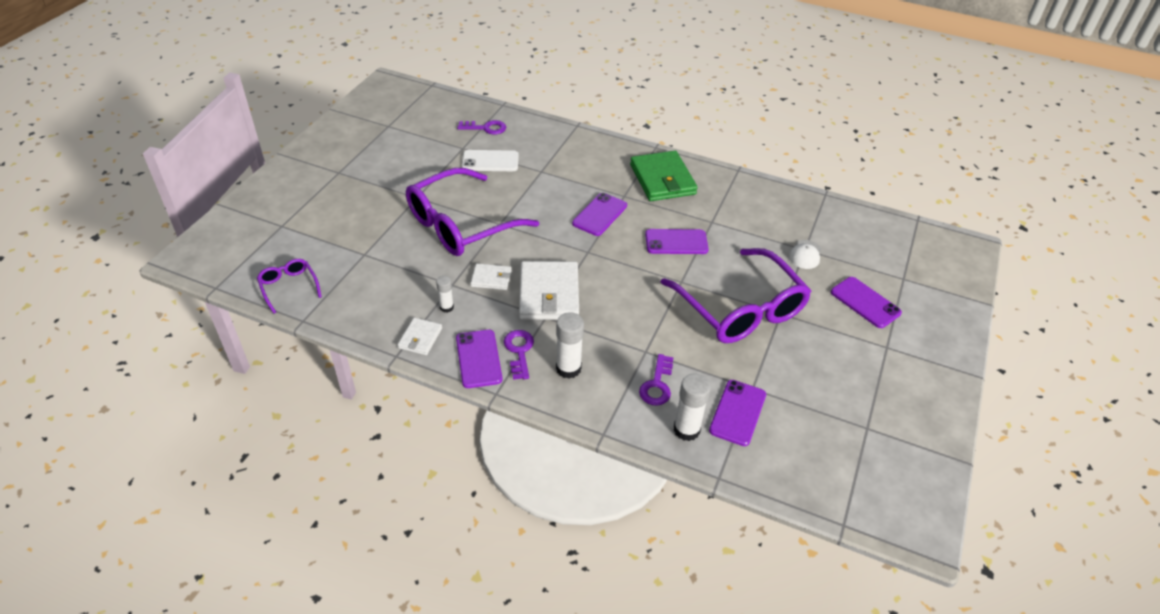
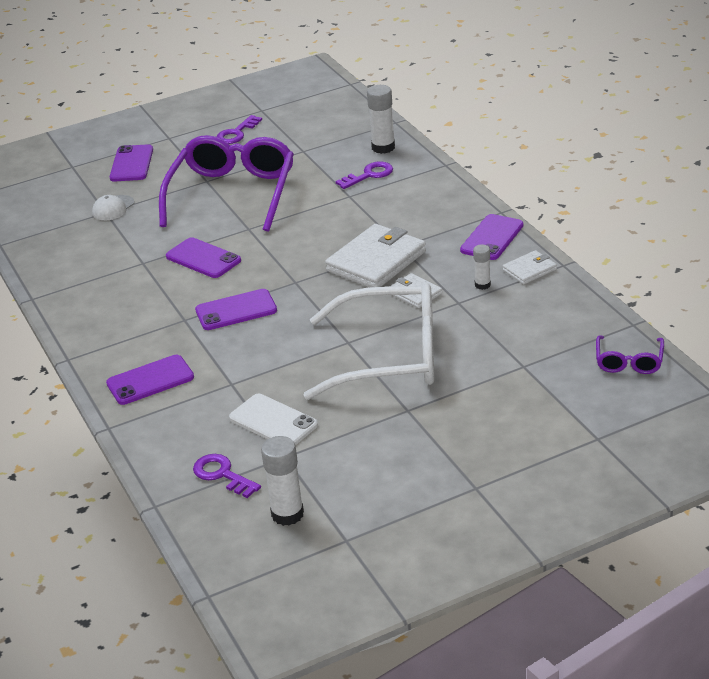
camera: 135 degrees left, 10 degrees down
(461, 224) = (389, 357): purple glasses -> white glasses
(519, 351) = (452, 231): purple key -> purple key (236, 133)
(568, 368) = (424, 206): white glue stick -> white glue stick (287, 514)
(662, 179) = (120, 320): green wallet -> none
(737, 412) = (334, 143): purple phone -> purple phone (150, 380)
(805, 255) = (113, 208): white cap -> white cap turned 150 degrees clockwise

